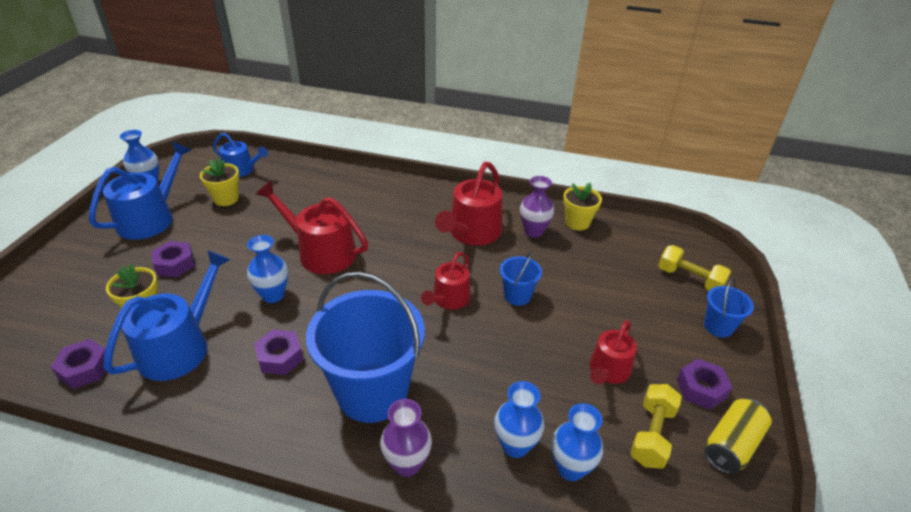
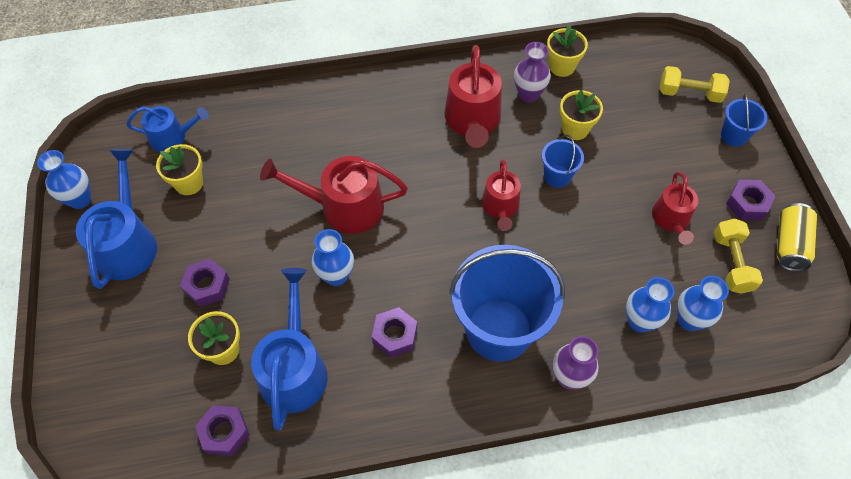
camera: 25 degrees left, 20 degrees up
(559, 268) = (575, 129): none -> yellow flower pot

